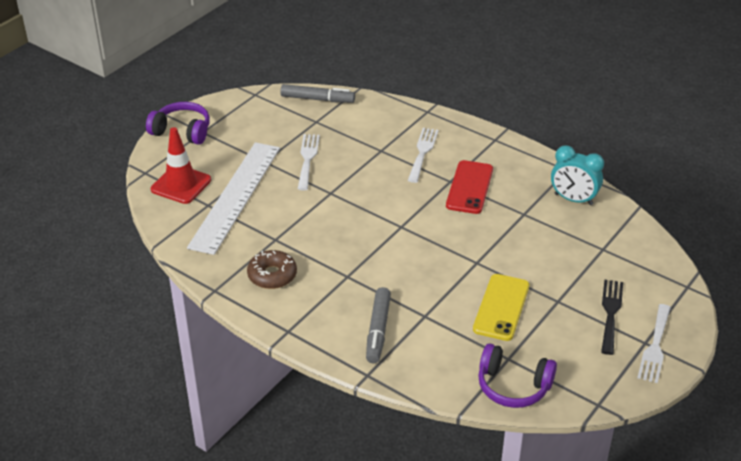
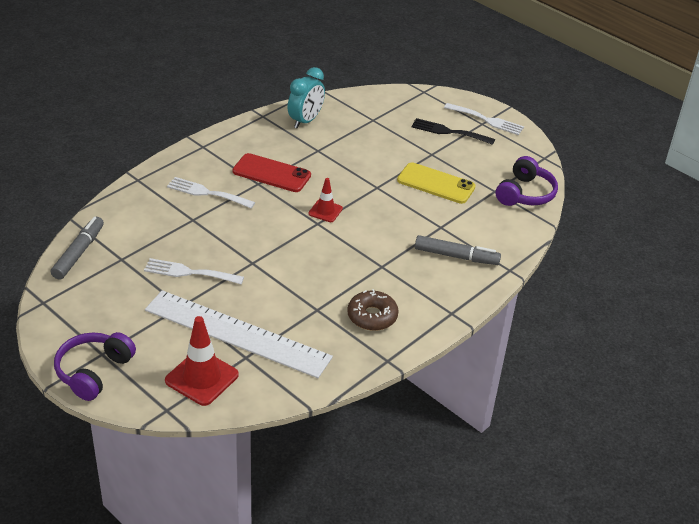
camera: 85 degrees left, 0 degrees up
(422, 229) = (325, 211): none -> red traffic cone

